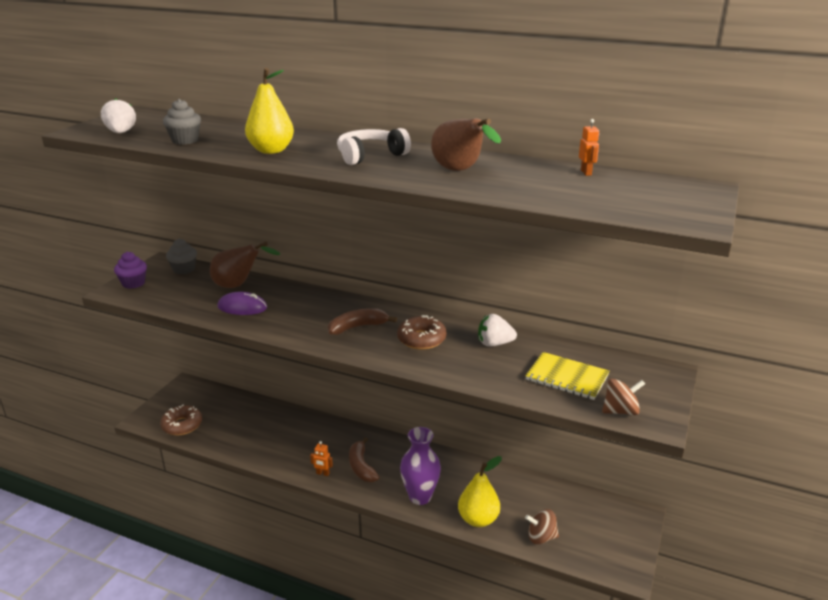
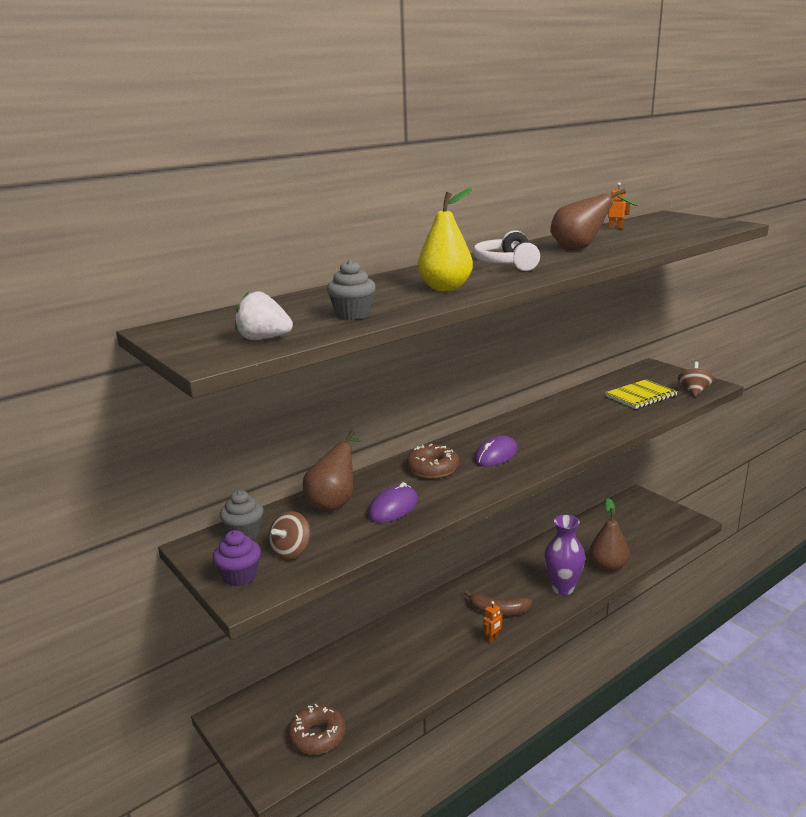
camera: 60 degrees left, 5 degrees down
(358, 327) = (496, 455): brown banana -> purple mouse
(421, 339) = (542, 432): brown donut -> brown donut (433, 468)
(478, 519) = (608, 566): yellow pear -> brown pear
(494, 344) = (572, 407): white strawberry -> none
(541, 537) = (643, 544): brown spinning top -> brown spinning top (291, 551)

